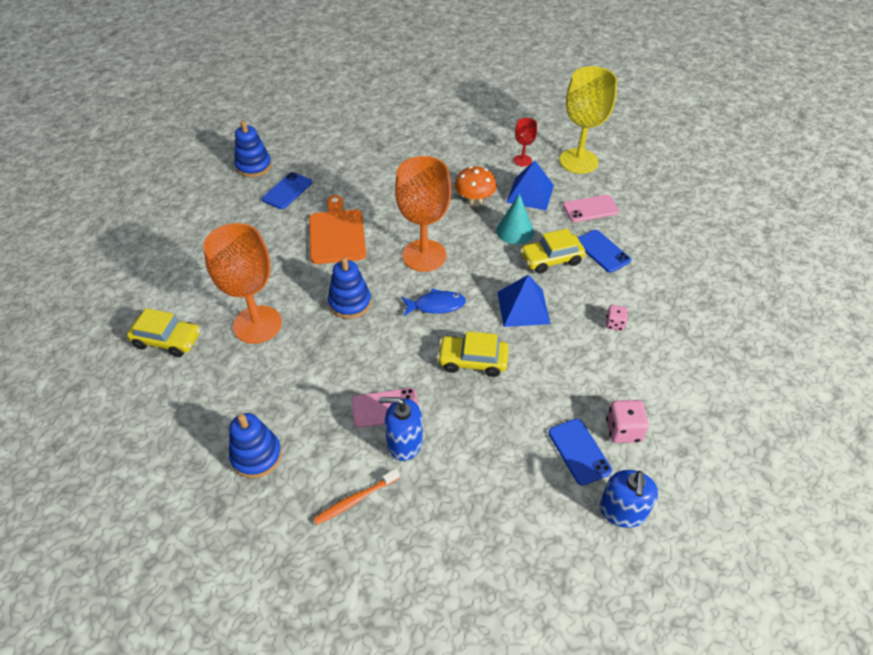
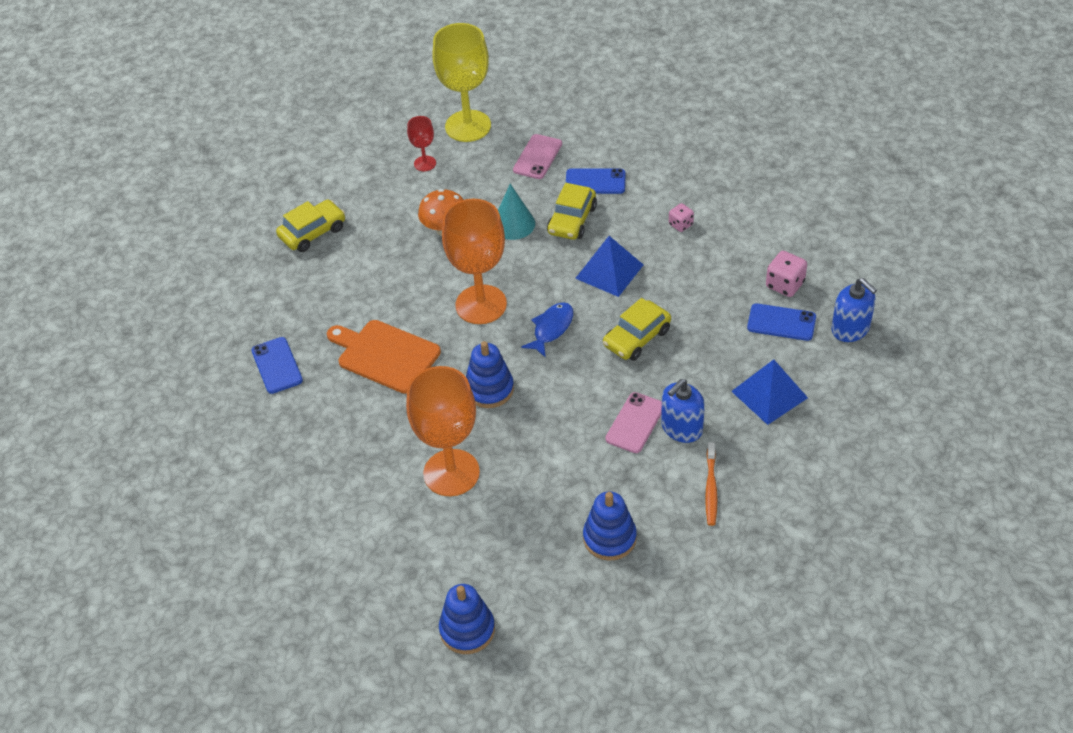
camera: 50 degrees left, 0 degrees up
(167, 340) = (405, 554): yellow car -> yellow car (312, 232)
(254, 166) = (203, 376): blue stacking toy -> blue stacking toy (467, 630)
(530, 193) = (475, 185): blue pyramid -> blue pyramid (769, 394)

